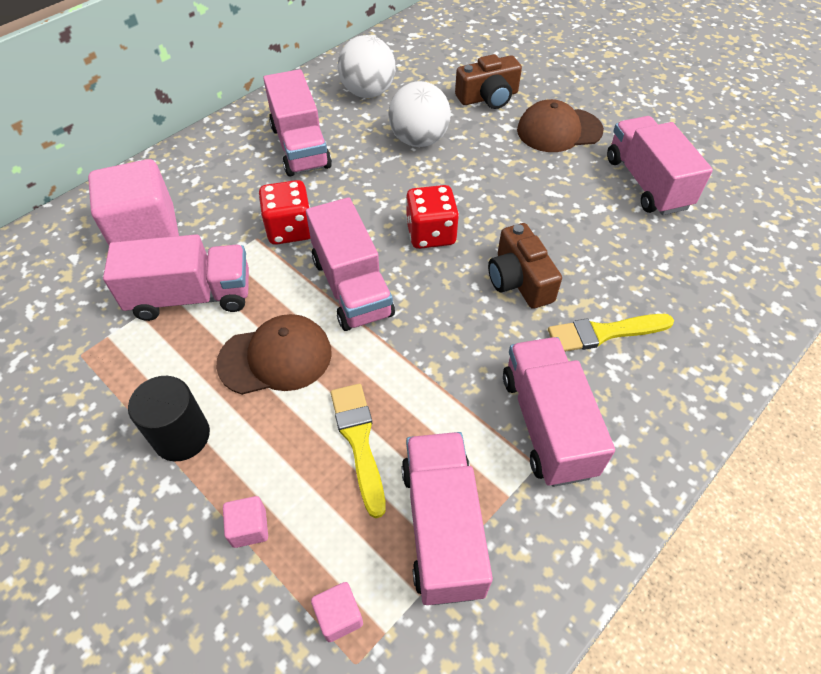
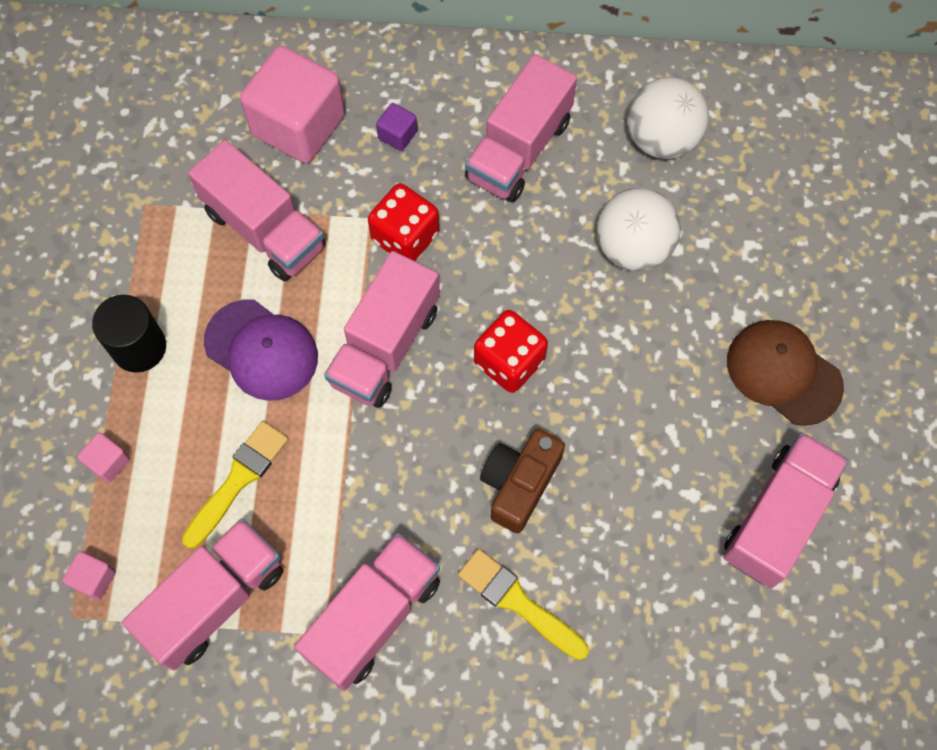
camera: 50 degrees right, 15 degrees up
(219, 190) = (397, 135): none -> purple cube
(276, 357) = (261, 350): brown cap -> purple cap
(488, 97) = (772, 261): brown camera -> none

